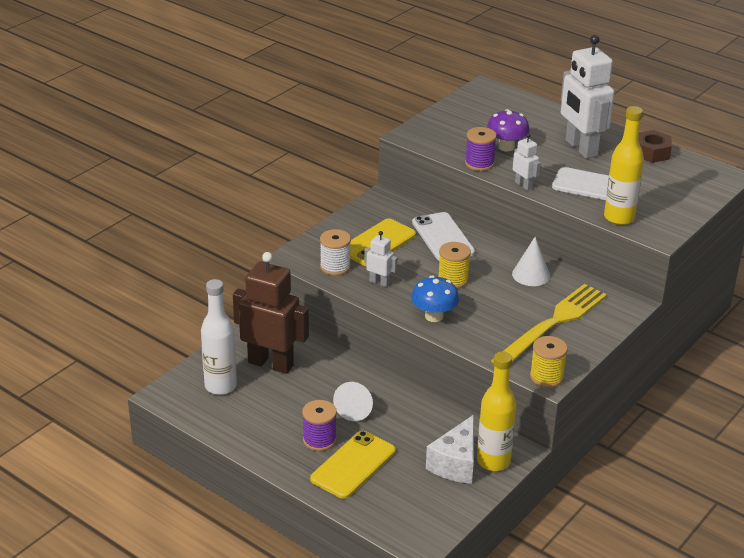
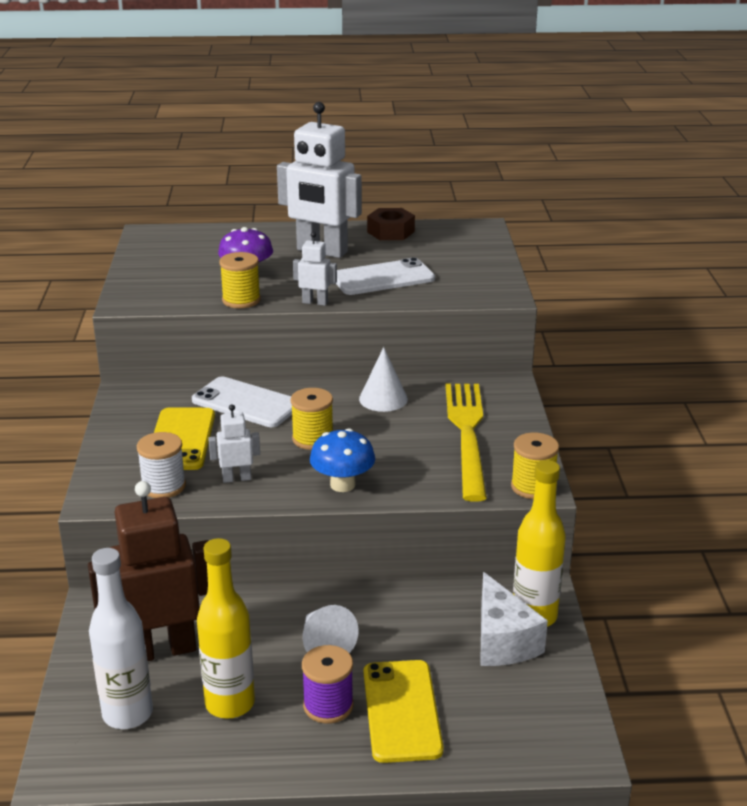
camera: 40 degrees left, 5 degrees down
(479, 163) = (241, 300): purple spool -> yellow spool
(619, 218) = (446, 295): yellow bottle -> yellow bottle (230, 703)

